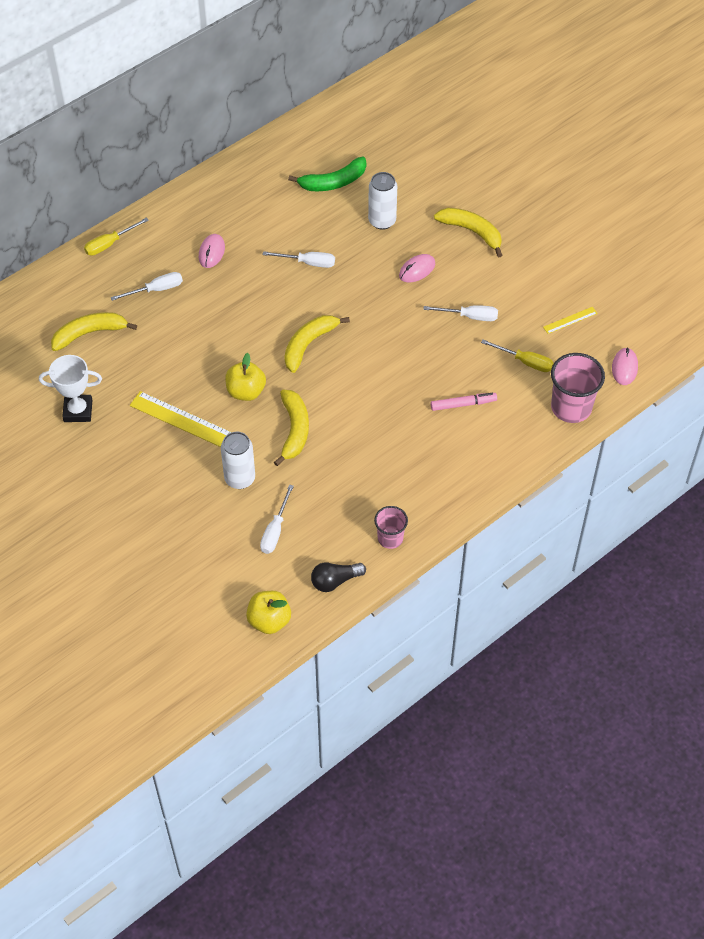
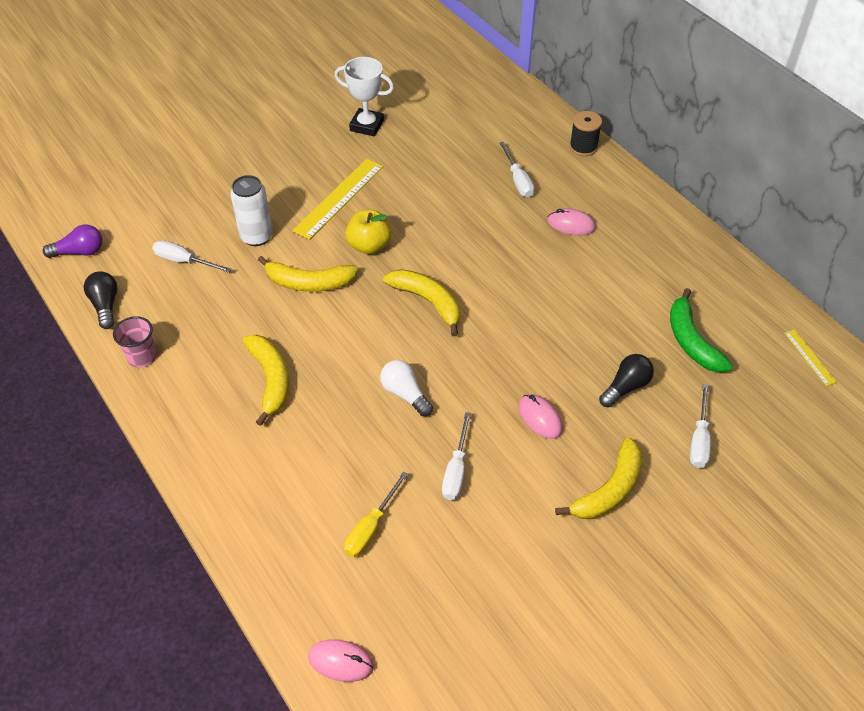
camera: 95 degrees right, 5 degrees down
(78, 411) = (366, 125): white trophy -> white trophy turned 75 degrees counterclockwise
(89, 333) = (462, 133): yellow banana -> yellow banana (270, 380)
(109, 244) = (583, 147): yellow screwdriver -> black spool
(269, 621) = (79, 252): yellow apple -> purple light bulb
(308, 263) = (554, 308): white screwdriver -> white screwdriver (699, 439)
(382, 221) = (626, 387): white can -> black light bulb
(405, 352) = (405, 394): none -> white light bulb
(463, 404) = (313, 447): pink marker -> none
(570, 320) = (438, 597): yellow ruler -> yellow ruler (810, 357)
(571, 407) = (283, 576): pink cup -> none

